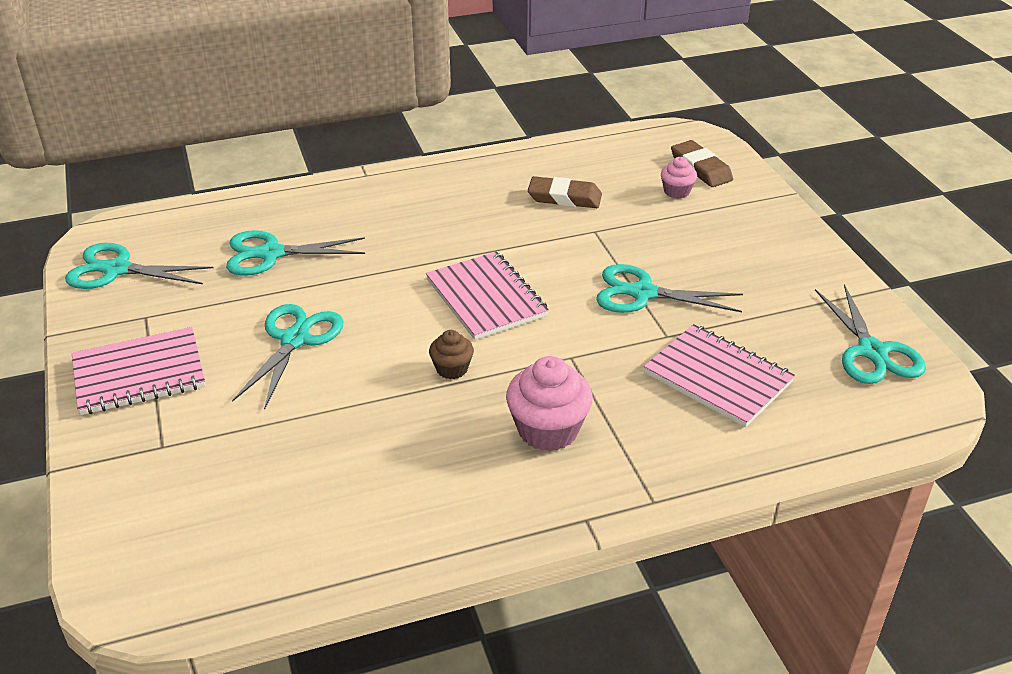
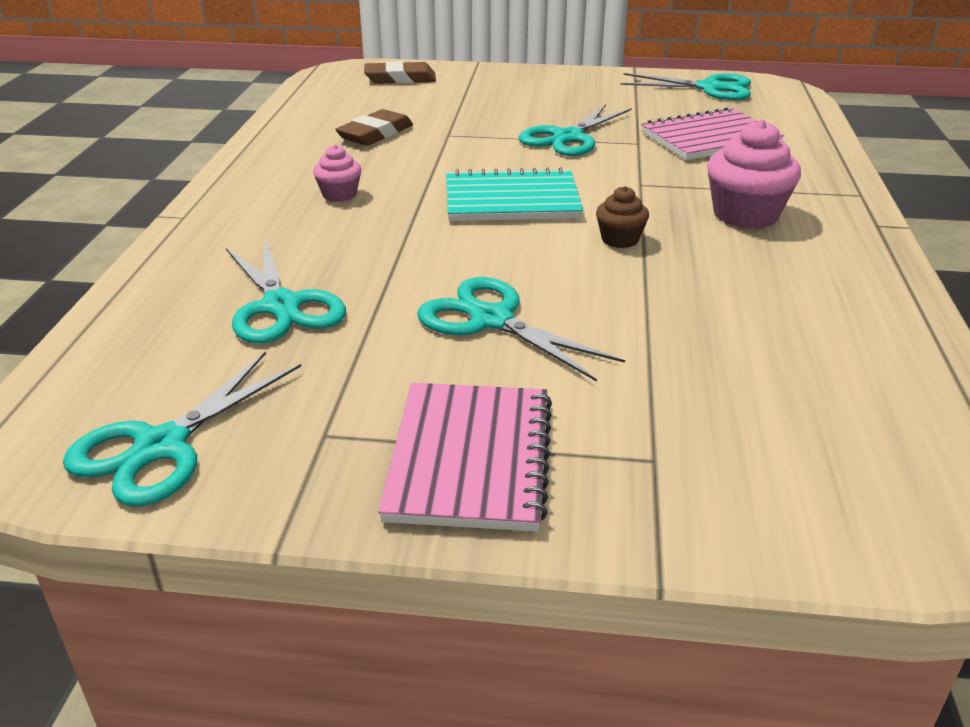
camera: 65 degrees left, 5 degrees down
(271, 254) = (281, 306): turquoise scissors -> turquoise scissors turned 45 degrees counterclockwise
(486, 298) = (511, 200): pink notebook -> turquoise notebook
(676, 191) = (425, 94): pink cupcake -> pink cupcake (339, 194)

